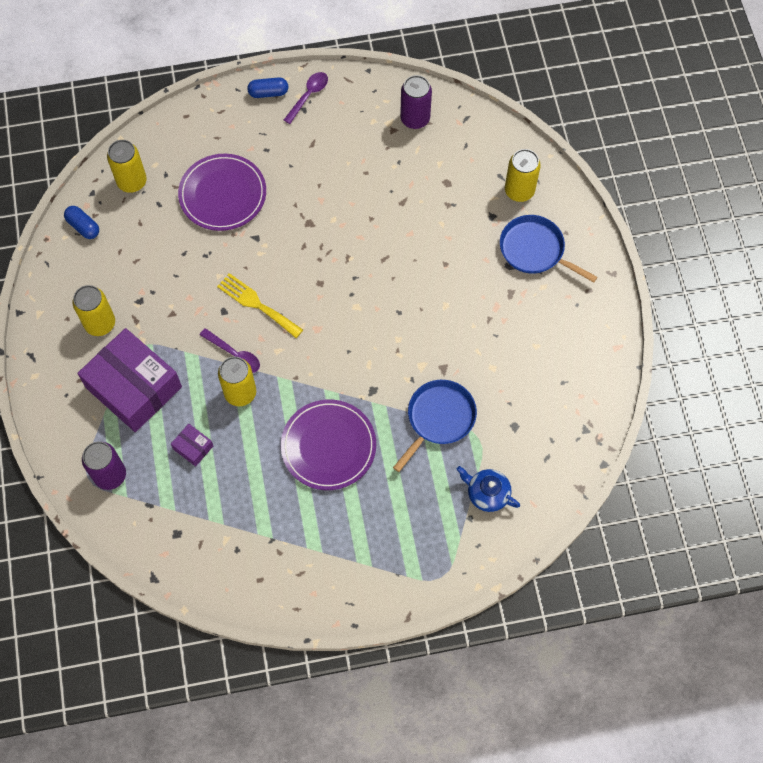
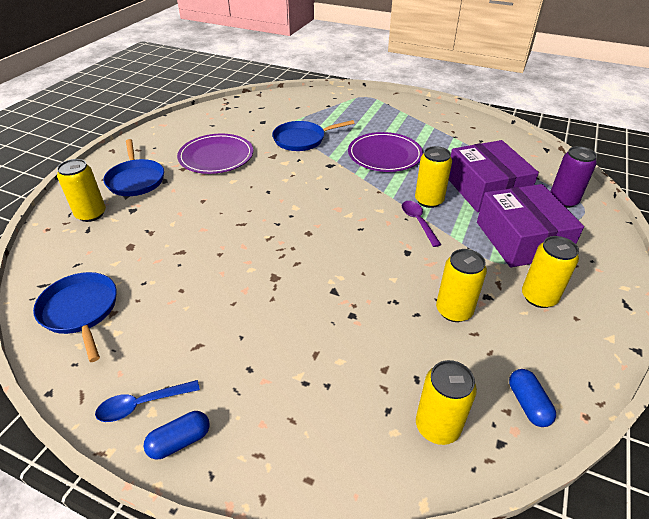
camera: 145 degrees left, 25 degrees down
(158, 272) = (454, 311): none -> yellow can
(193, 447) = (486, 189): purple box -> purple box, size x2.43
(223, 194) = (336, 348): purple plate -> purple plate (216, 156)
(257, 304) = (374, 243): yellow fork -> none
(268, 93) = (180, 441): blue capsule -> blue capsule turned 60 degrees counterclockwise
(308, 96) = (142, 404): purple spoon -> blue spoon
(415, 119) = (80, 310): purple can -> blue pan
(487, 493) = (309, 108): blue teapot -> none

